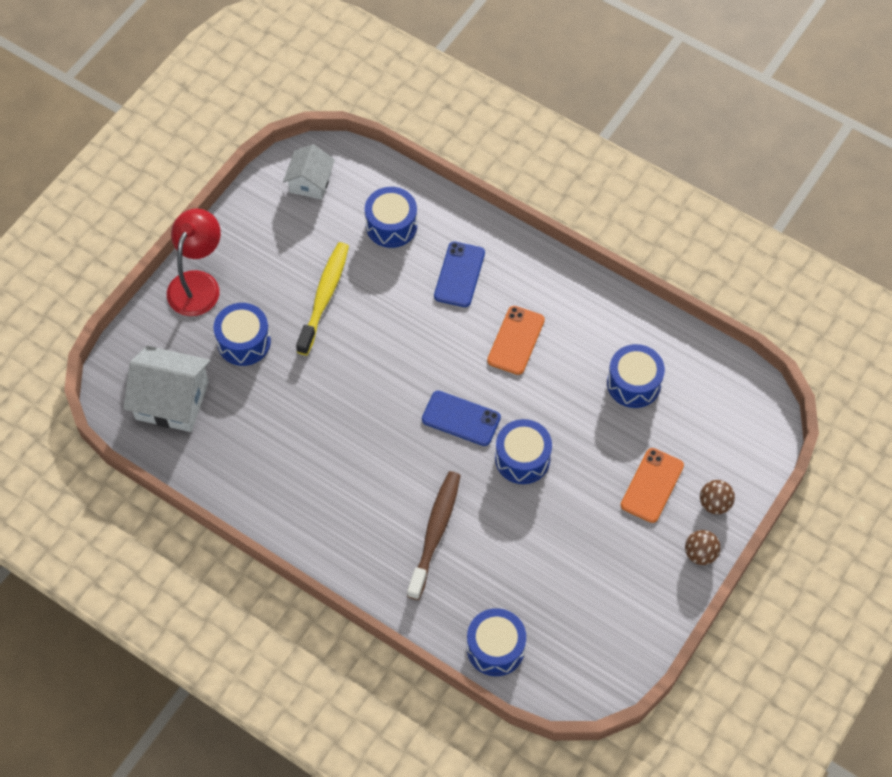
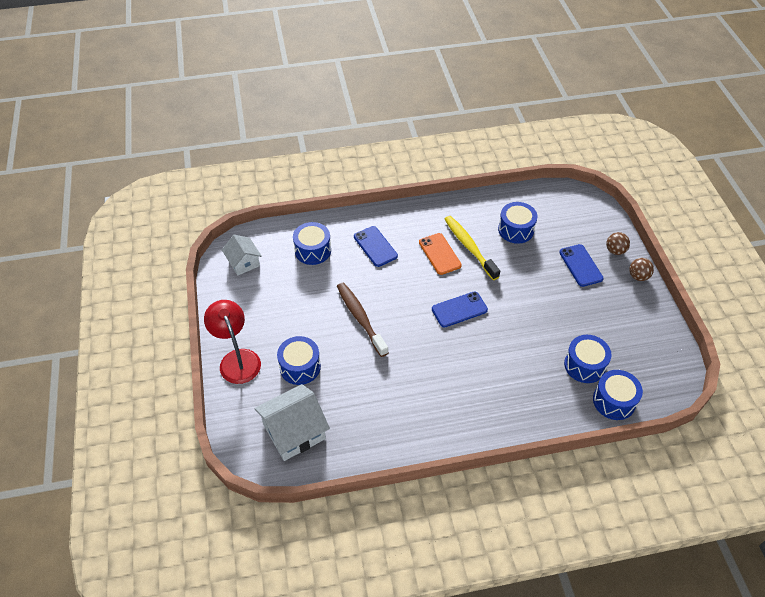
camera: 45 degrees left, 10 degrees down
(324, 297) = (318, 310): yellow toothbrush -> yellow toothbrush (469, 247)
(435, 532) = (516, 373): brown toothbrush -> brown toothbrush (360, 318)
(522, 459) = (511, 303): blue drum -> blue drum (584, 365)
(652, 485) = (580, 265): orange phone -> blue phone

